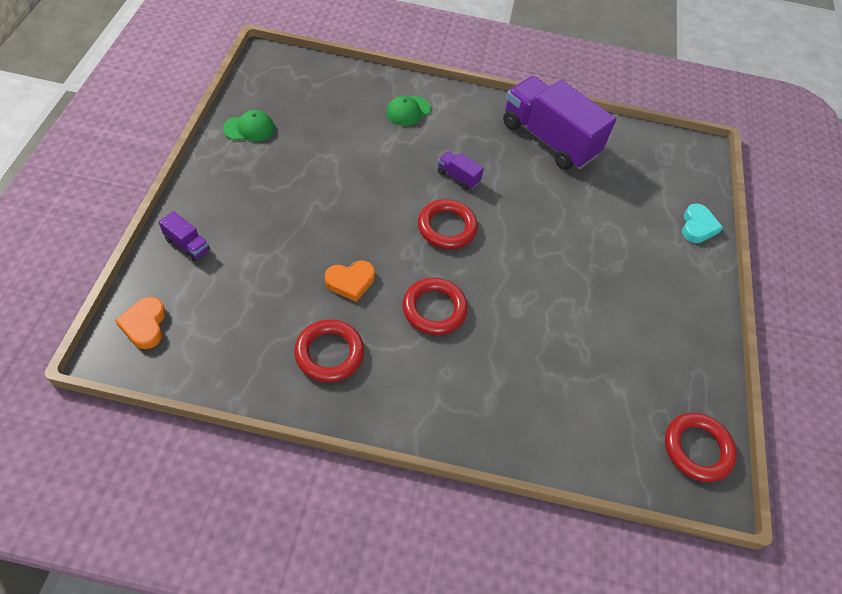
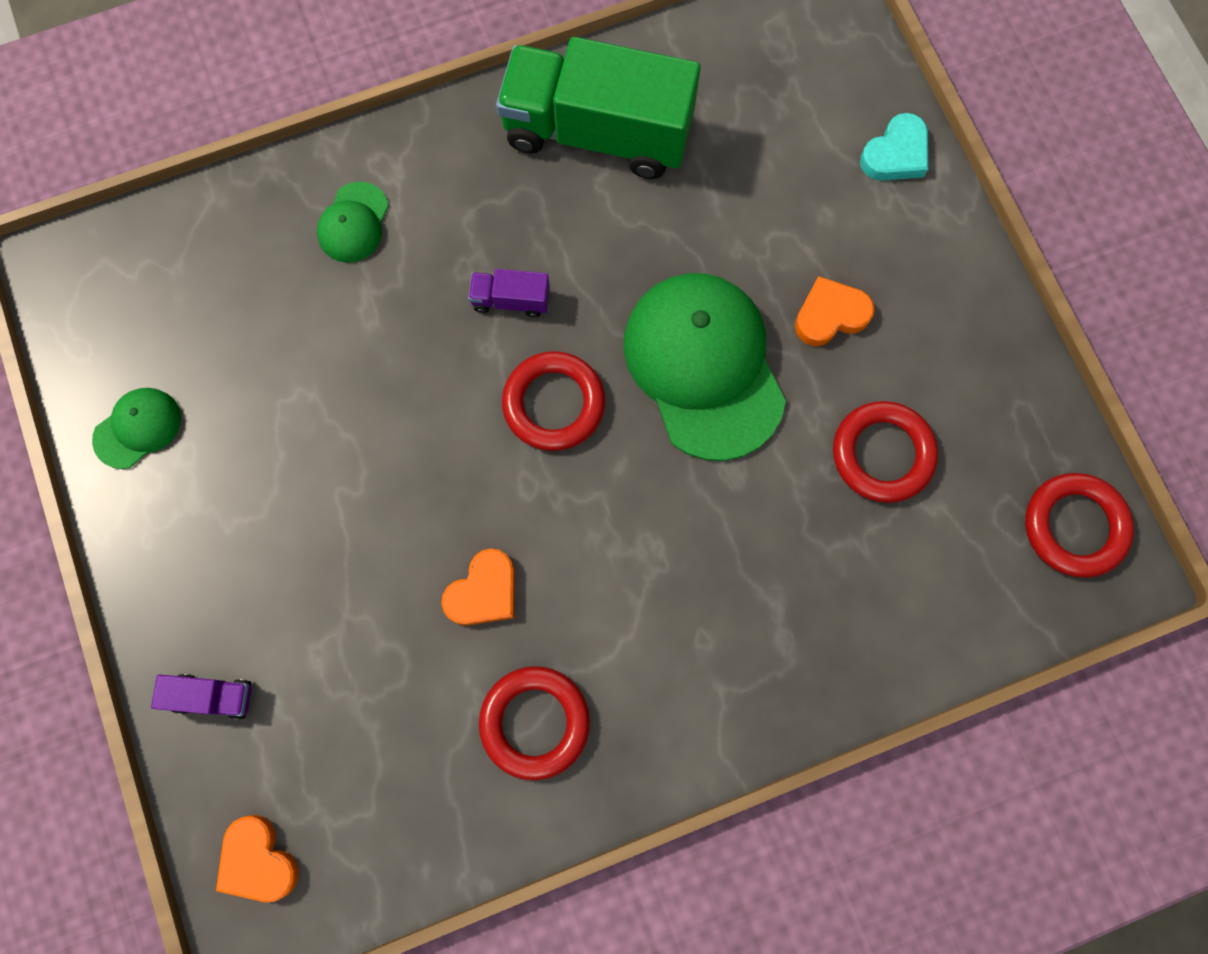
camera: 25 degrees left, 20 degrees up
(434, 309) = (625, 554): red ring -> red ring (882, 454)
(534, 255) = (704, 366): none -> green cap
(549, 139) = (598, 133): purple truck -> green truck
(617, 272) = (830, 315): none -> orange heart
(697, 226) = (895, 154): turquoise heart -> turquoise heart turned 60 degrees clockwise

